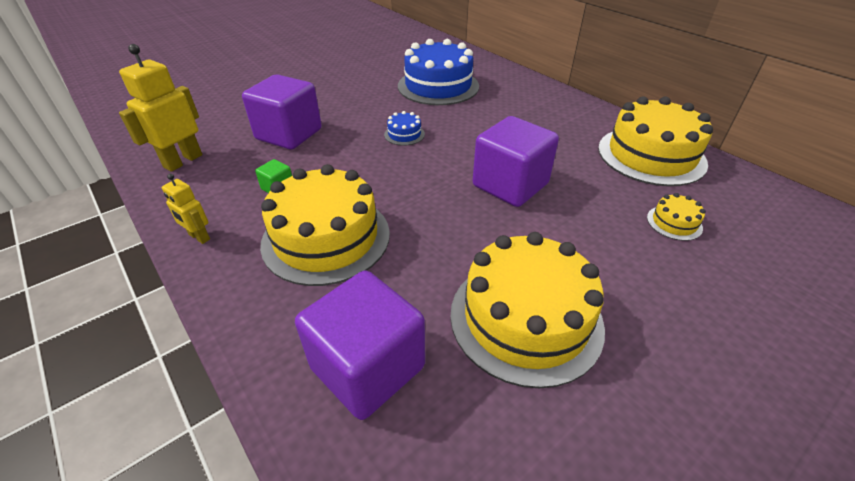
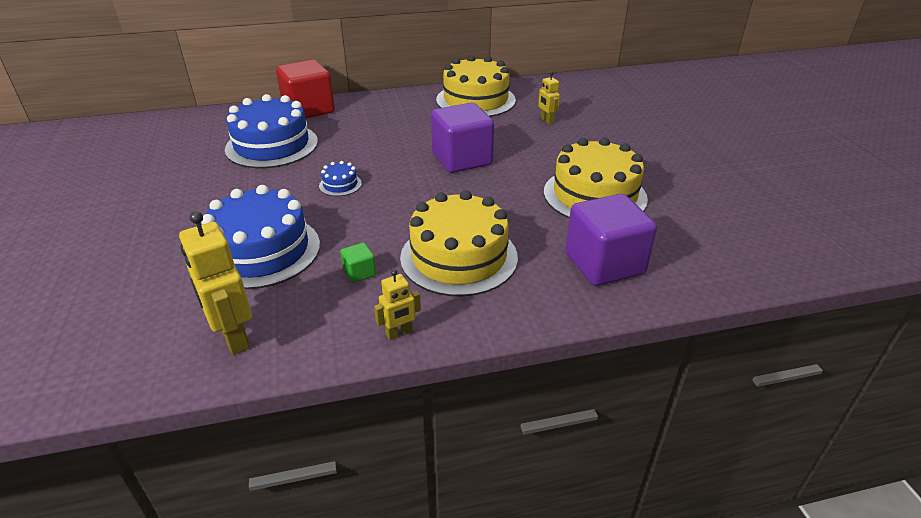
camera: 65 degrees left, 5 degrees down
(289, 134) = (261, 251): purple cube -> blue cake
(512, 79) = (308, 109): none -> red cube
(674, 223) = (546, 120): yellow cake -> yellow robot

